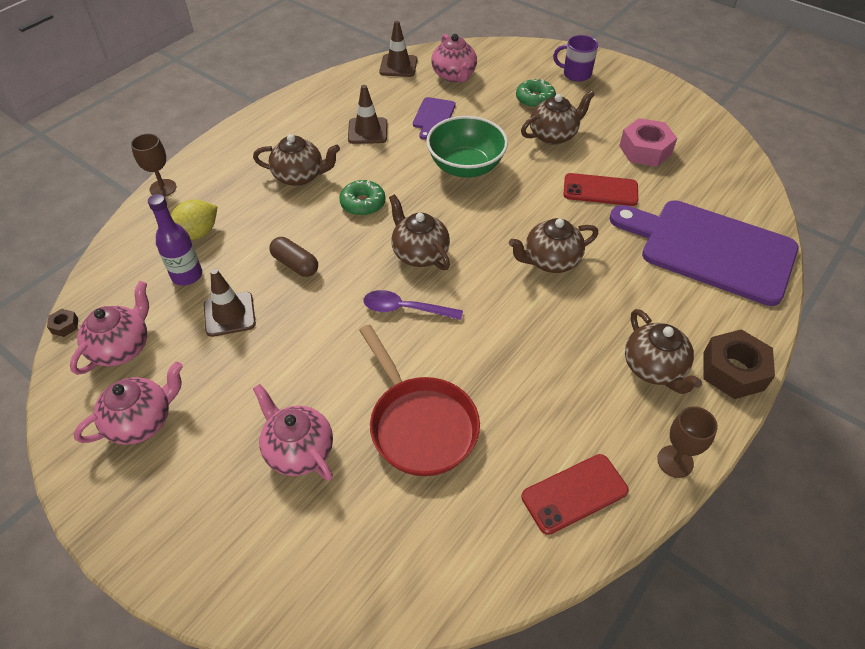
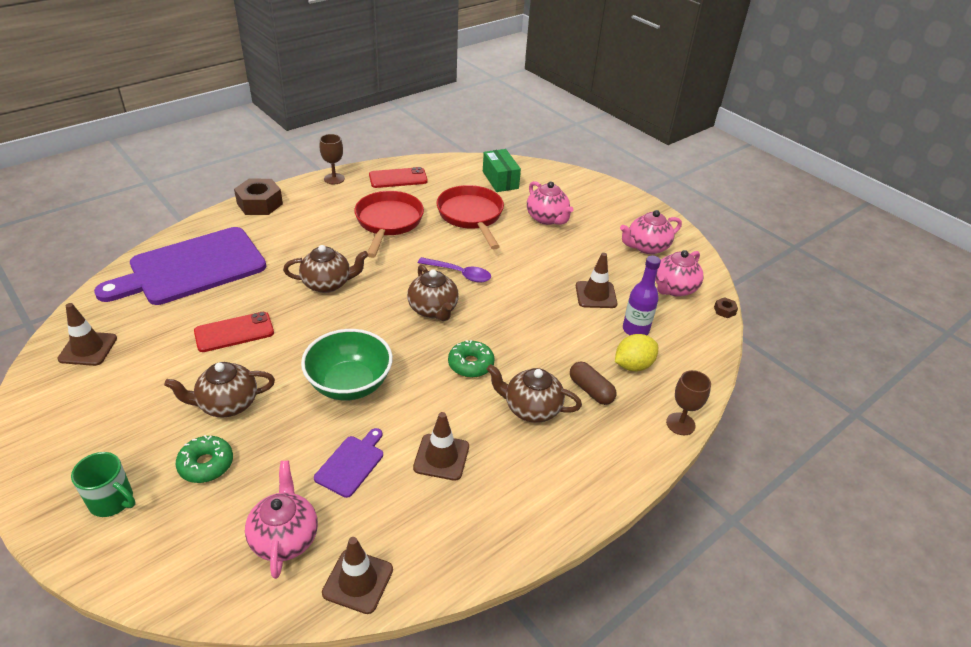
camera: 170 degrees left, 10 degrees down
(295, 264) = (542, 321): brown capsule -> brown capsule (591, 390)
(394, 543) = (500, 180): none -> green box
(535, 378) = (388, 222): none -> red pan
(576, 74) = (112, 501): purple mug -> green mug
(600, 190) = (234, 332): red phone -> red phone turned 45 degrees counterclockwise
(645, 150) = (147, 365): pink nut -> none
(654, 368) = (308, 213): brown teapot -> none
(707, 153) = (88, 349): none -> brown traffic cone
(710, 249) = (192, 268): purple cutting board -> purple cutting board turned 105 degrees clockwise

